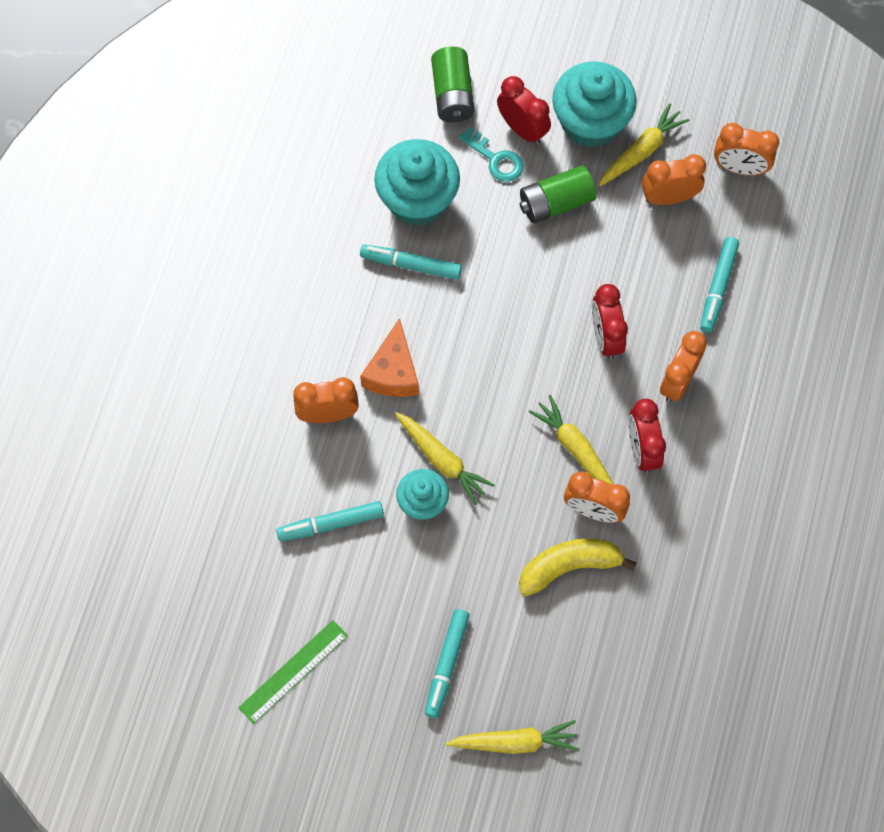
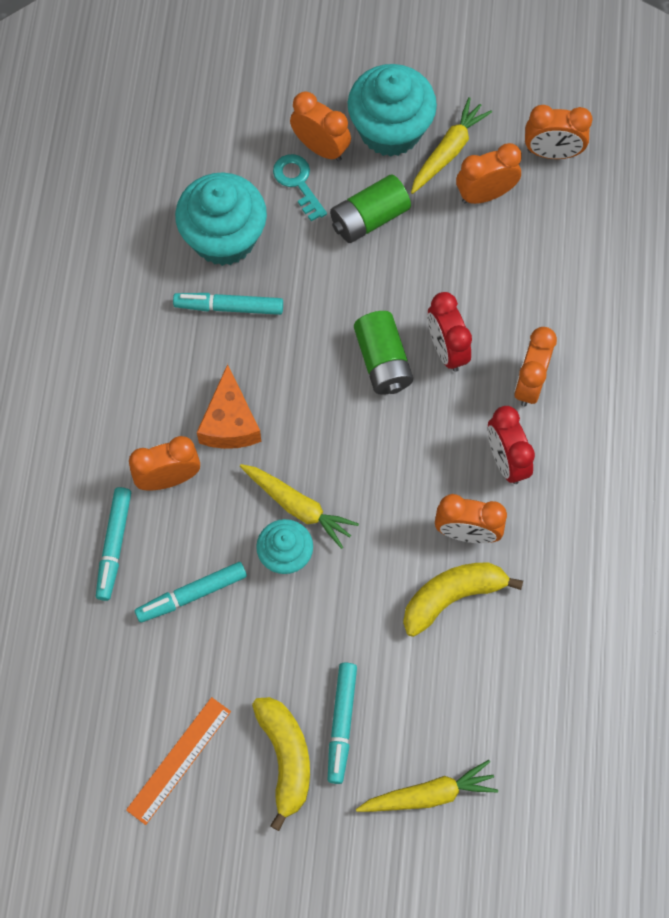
camera: 10 degrees left, 0 degrees up
(293, 671) = (179, 760): green ruler -> orange ruler
(390, 687) = (285, 758): none -> yellow banana
(452, 94) = (241, 123): green battery -> green battery (382, 361)
(495, 159) = (298, 183): turquoise key -> turquoise key turned 150 degrees counterclockwise
(522, 129) = (320, 148): red clock -> orange clock
(576, 449) = (437, 472): yellow carrot -> none
(718, 287) = (553, 279): turquoise marker -> turquoise marker (114, 546)

